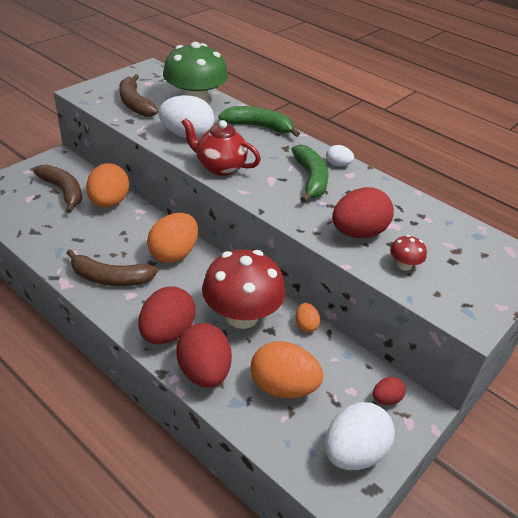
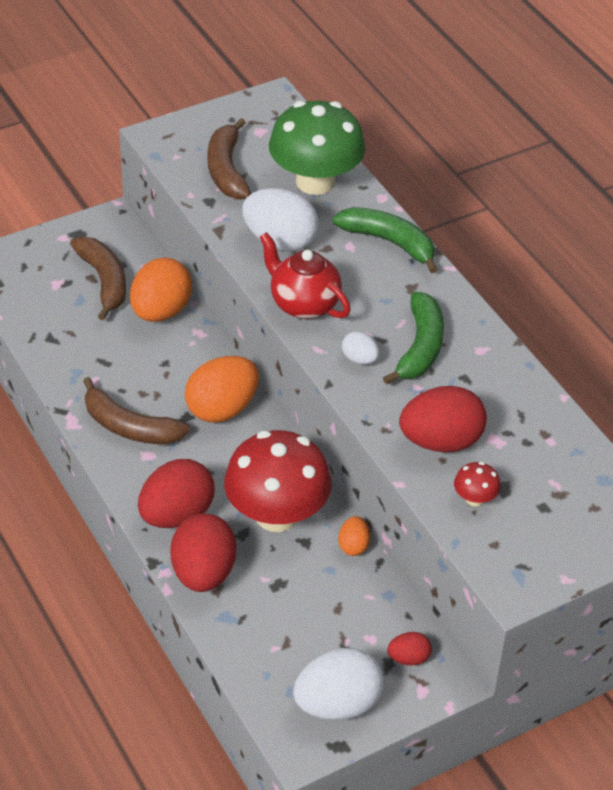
camera: 20 degrees right, 5 degrees up
(283, 387) = (289, 613): orange egg -> none
(338, 165) = (472, 330): white egg -> white egg (359, 359)

